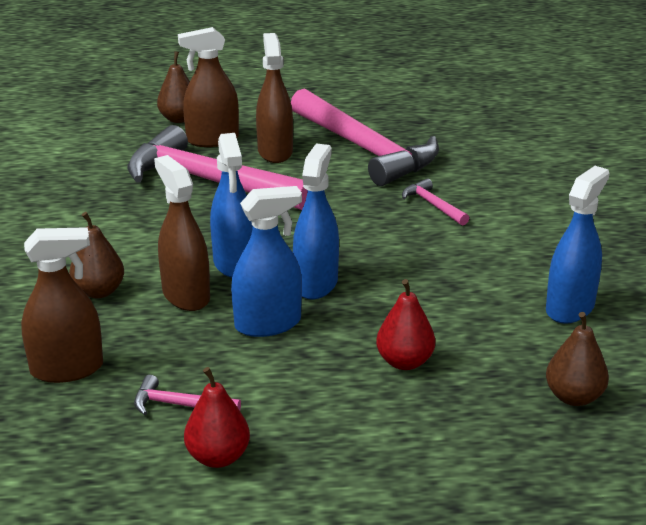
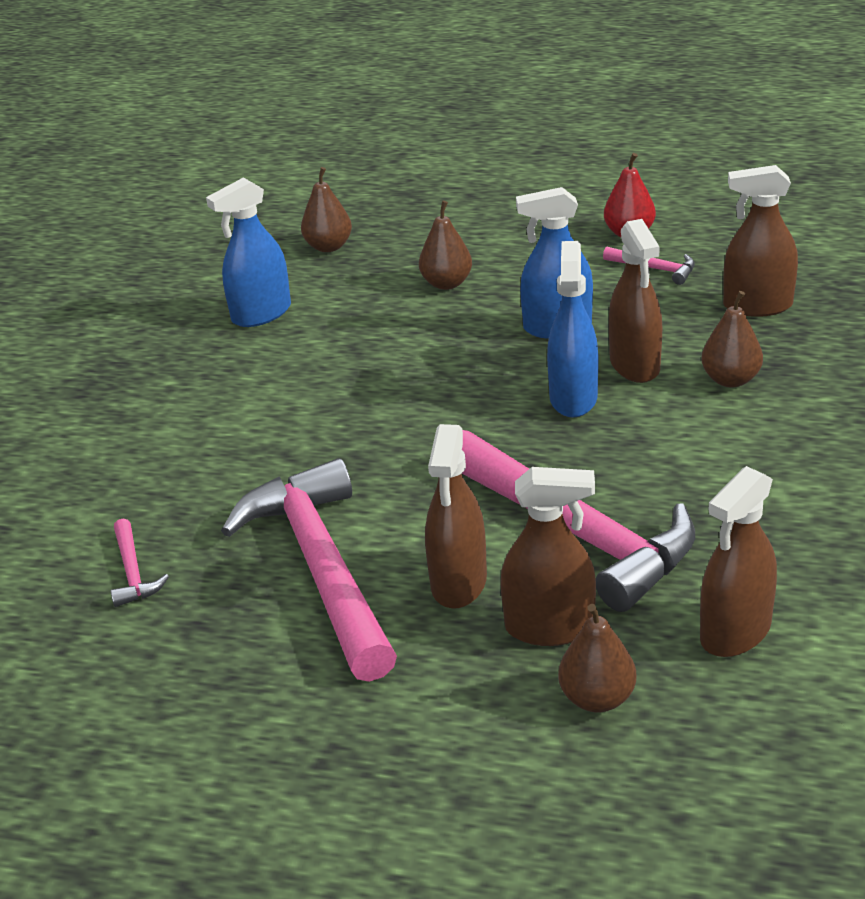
camera: 160 degrees left, 5 degrees up
(103, 149) = (735, 632): none -> brown spray bottle
(316, 283) = (492, 364): blue spray bottle -> none
(404, 362) = (447, 283): red pear -> brown pear
(433, 205) = (298, 450): pink hammer -> pink hammer (133, 572)

